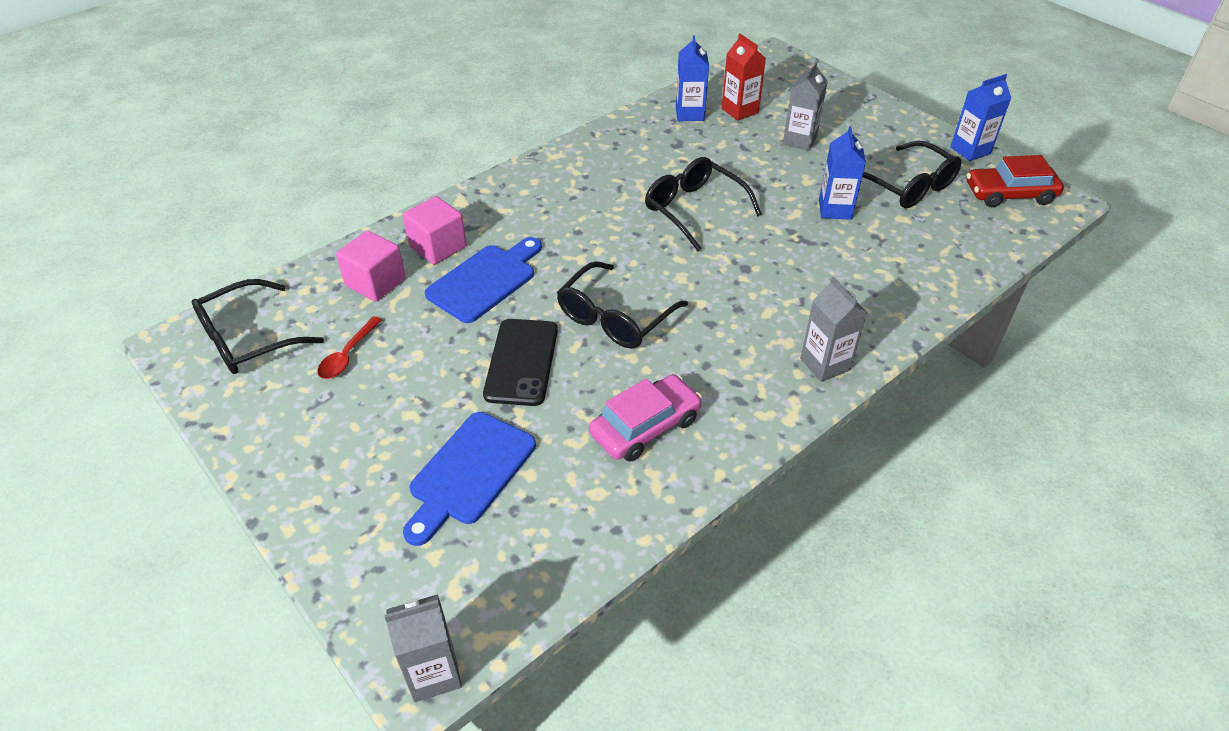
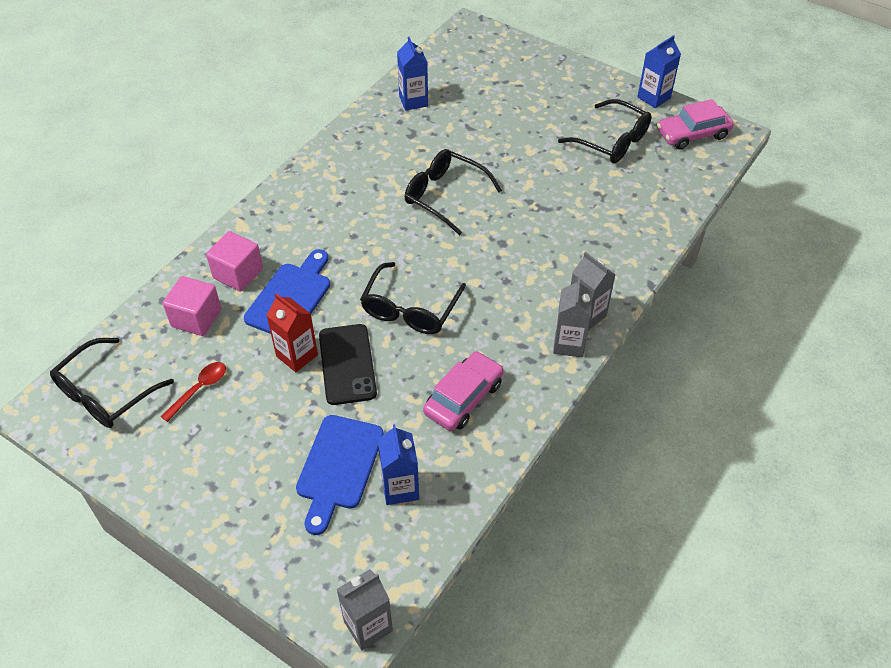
camera: 15 degrees left, 5 degrees up
(348, 355) = (199, 389): red spoon -> red spoon turned 150 degrees counterclockwise
(739, 111) = (455, 91): red carton -> red carton (297, 355)
(799, 140) = (514, 112): grey carton -> grey carton (569, 344)
(835, 209) = (559, 174): blue carton -> blue carton (400, 488)
(1009, 194) = (692, 134): red car -> pink car

